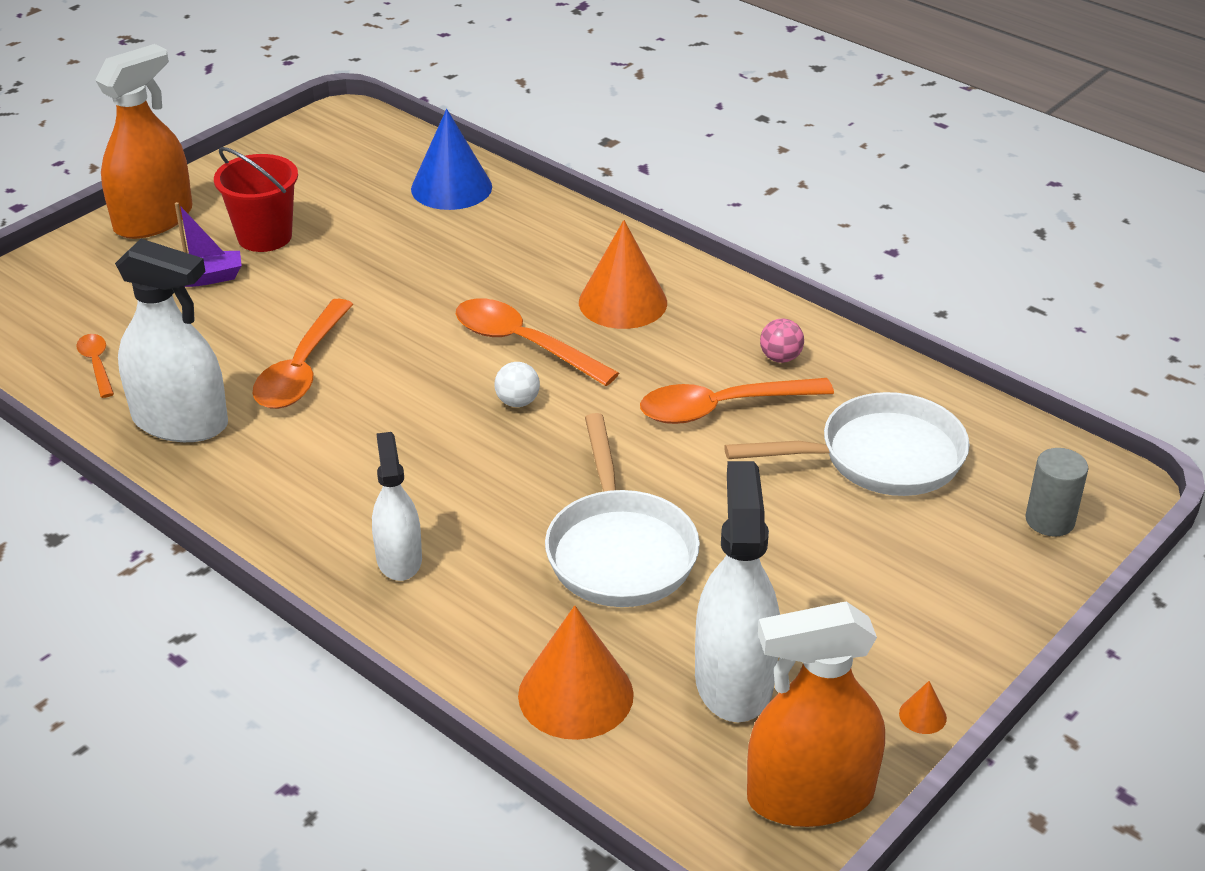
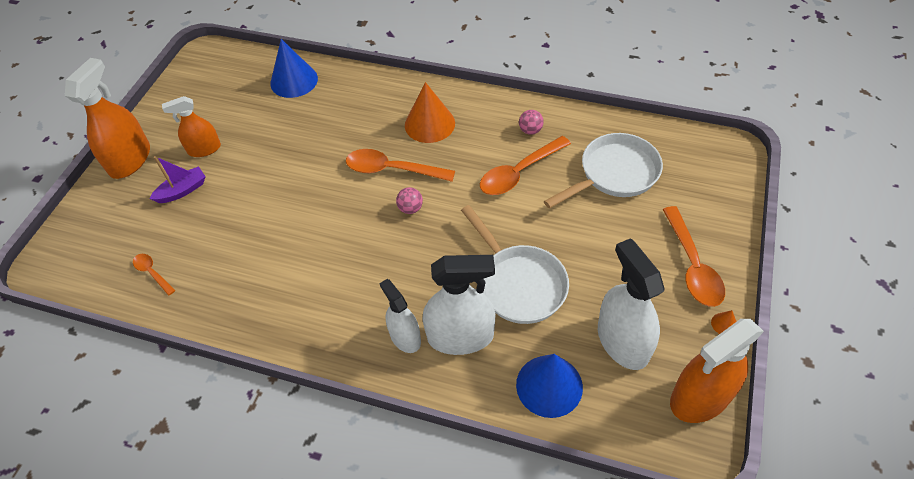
camera: 20 degrees left, 15 degrees up
(180, 421) = (226, 293): white spray bottle -> white spray bottle (460, 336)
(264, 236) = (204, 149): red bucket -> orange spray bottle
(302, 369) = (278, 231): orange spoon -> orange spoon (692, 266)
(517, 402) = (410, 208): white ball -> pink ball
(575, 694) = (549, 386): orange cone -> blue cone
(1050, 520) = (714, 181): grey cylinder -> none

